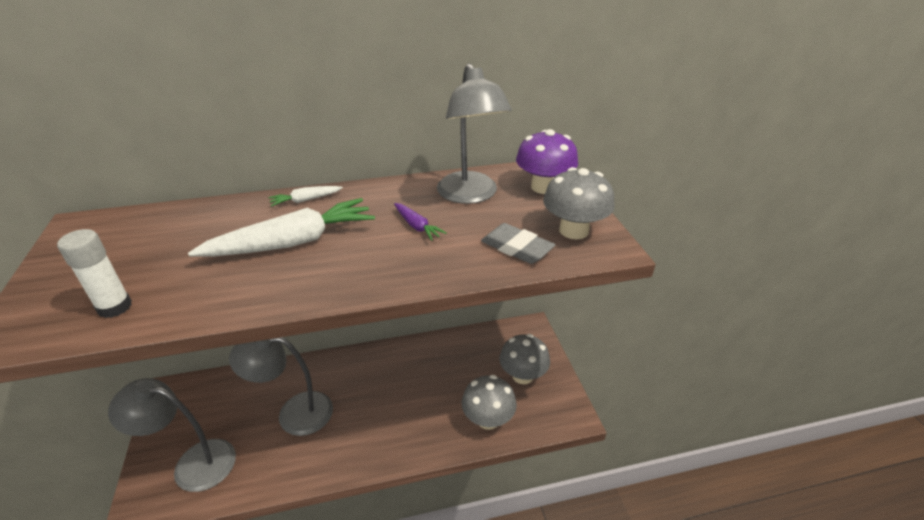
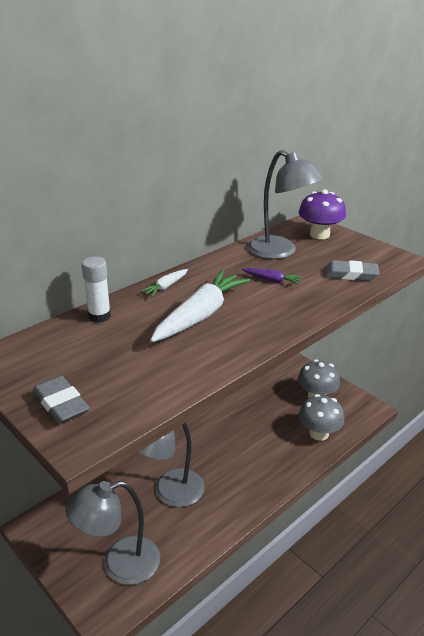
camera: 30 degrees left, 5 degrees down
(54, 291) = (61, 404): none -> grey eraser
(115, 307) = (132, 394): white glue stick -> white glue stick (99, 316)
(573, 230) = (370, 255): grey mushroom -> none

